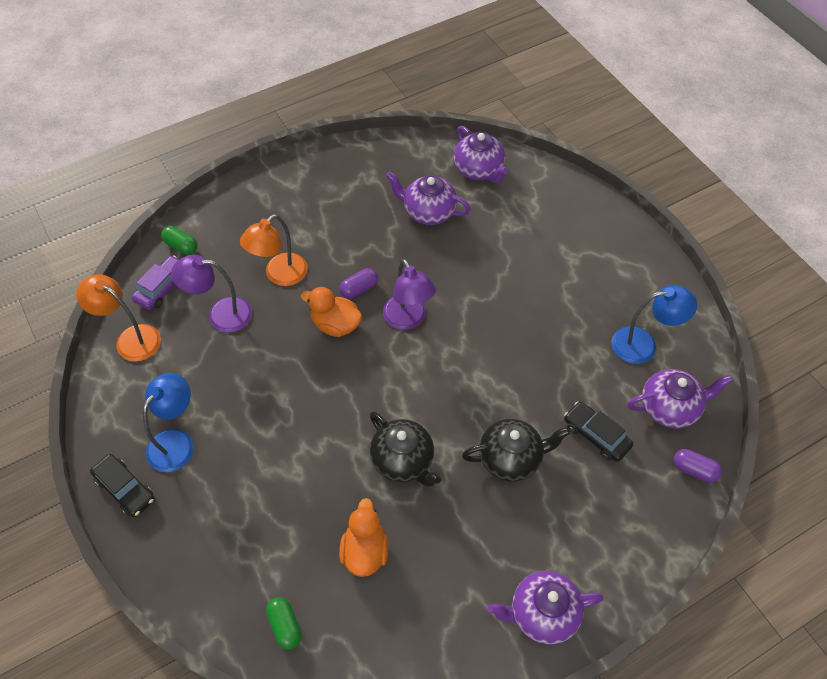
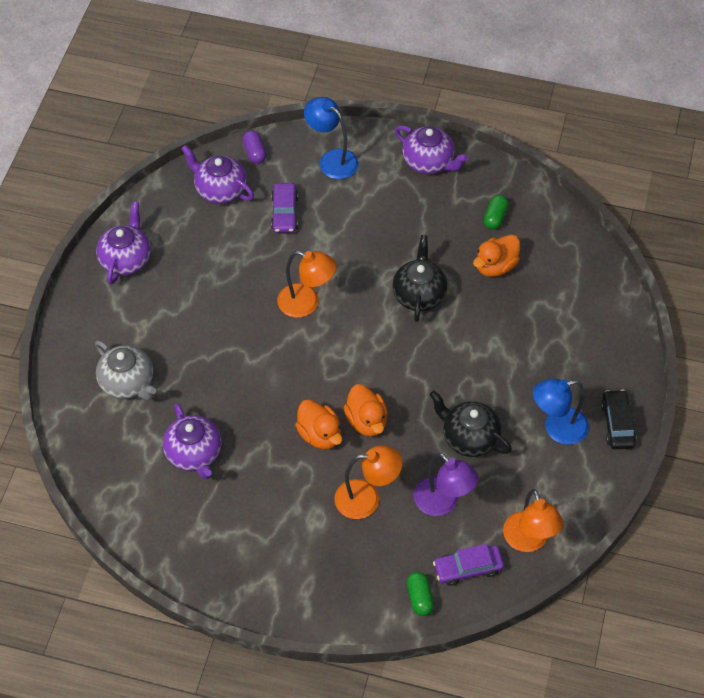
camera: 135 degrees left, 0 degrees up
(285, 626) = (579, 267): green capsule -> green capsule (495, 218)
(359, 289) = (320, 435): purple capsule -> orange duck
(408, 320) = (312, 381): purple lamp -> none
(479, 170) = (109, 456): purple teapot -> purple teapot (126, 259)
(482, 373) = (306, 303): none -> orange lamp
(511, 458) = (351, 242): black teapot -> black teapot (469, 437)
(528, 217) = (128, 383): none -> grey teapot
(596, 435) = (284, 213): black car -> purple car
(643, 344) = (181, 234): blue lamp -> blue lamp (332, 159)

